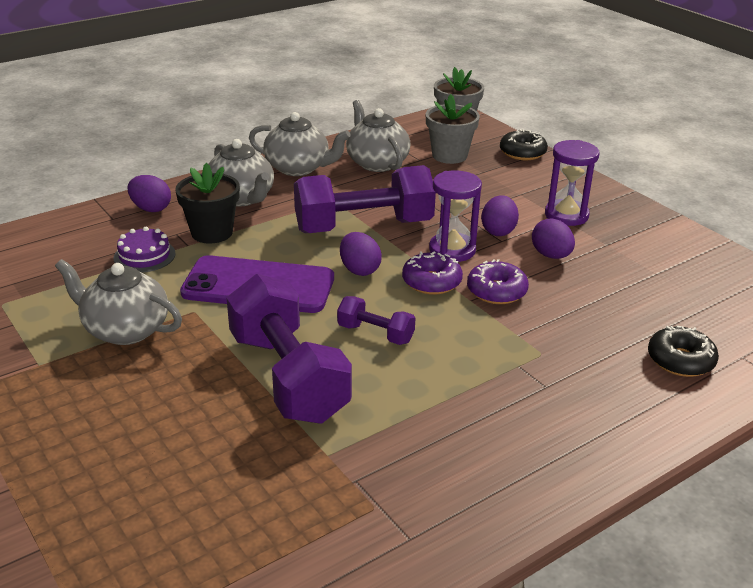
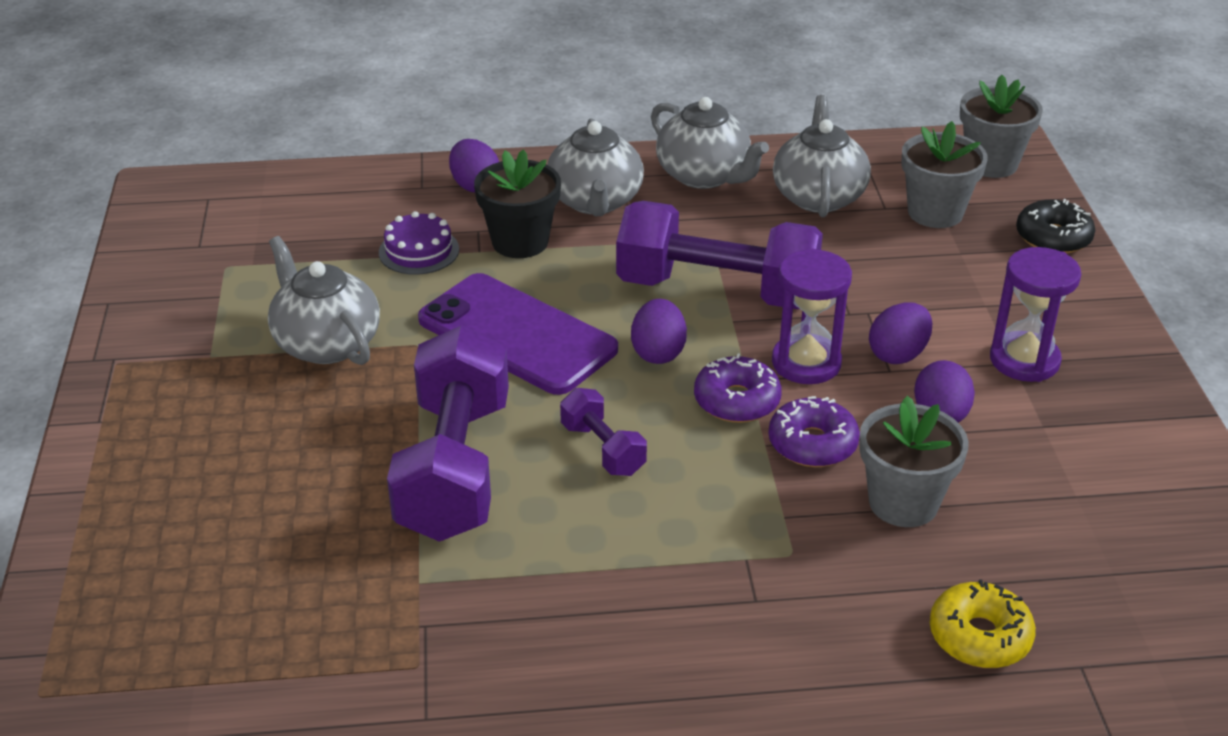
camera: 30 degrees right, 5 degrees up
(575, 306) = (903, 503): none -> grey flower pot
(680, 360) = (979, 636): black donut -> yellow donut

